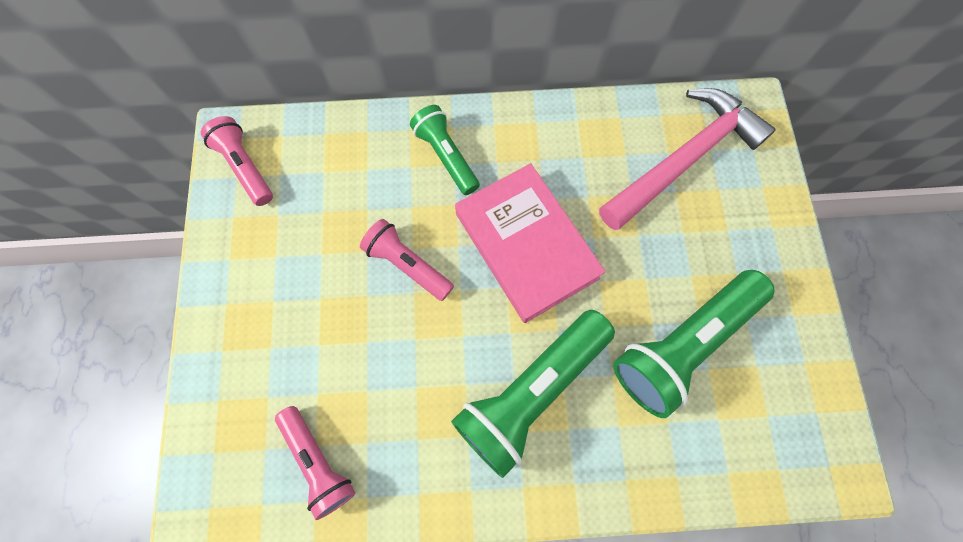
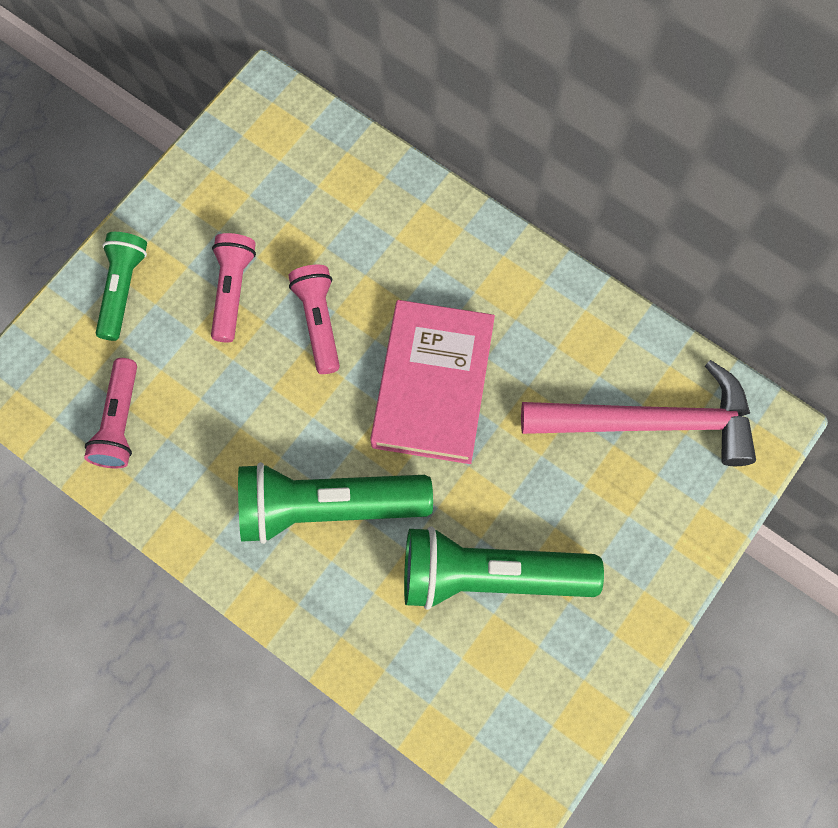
camera: 40 degrees right, 0 degrees up
(245, 167) = (256, 132): pink flashlight -> pink flashlight (232, 291)
(446, 156) = (434, 252): green flashlight -> green flashlight (123, 289)

